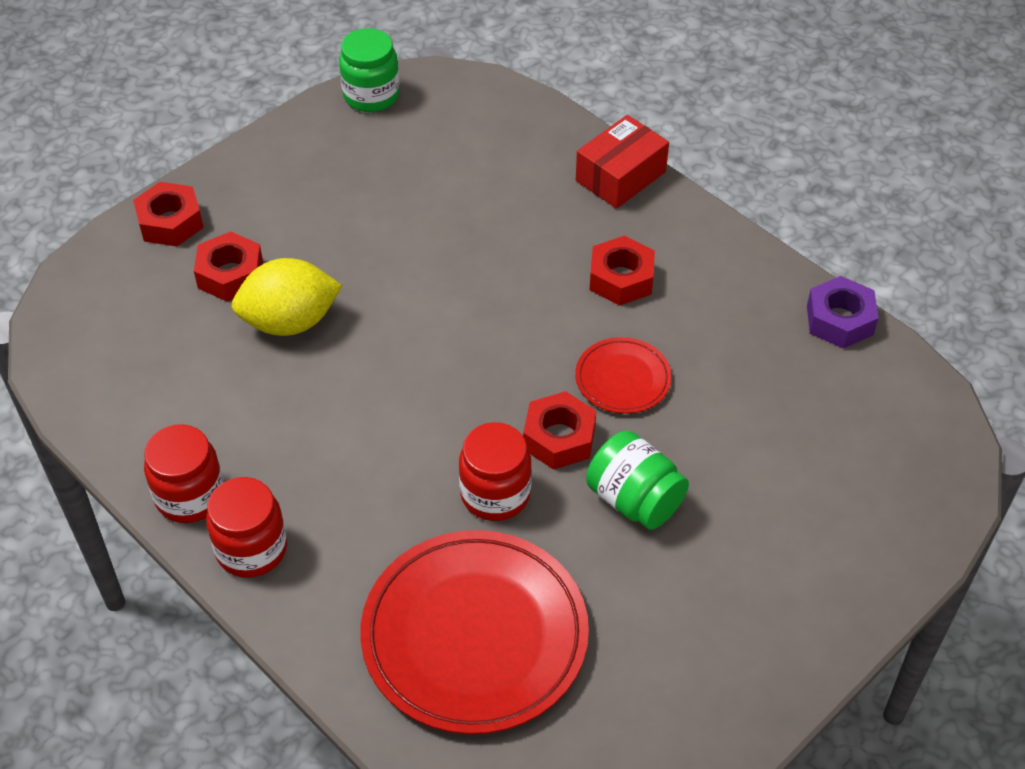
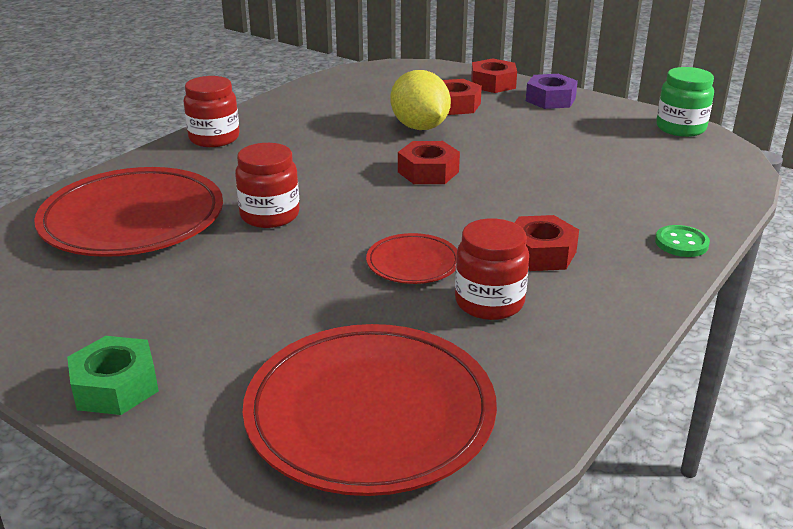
camera: 80 degrees right, 20 degrees down
(190, 496) = (257, 117): red jar -> red jar (489, 302)
(559, 438) = (334, 238): red nut -> red nut (428, 172)
(620, 176) = (681, 243): red box -> green button
(634, 500) = (270, 279): green jar -> none
(803, 628) = (115, 386): none -> green nut
(839, 320) = (558, 399): purple nut -> purple nut (550, 99)
(851, 441) = (370, 414): none -> red plate

